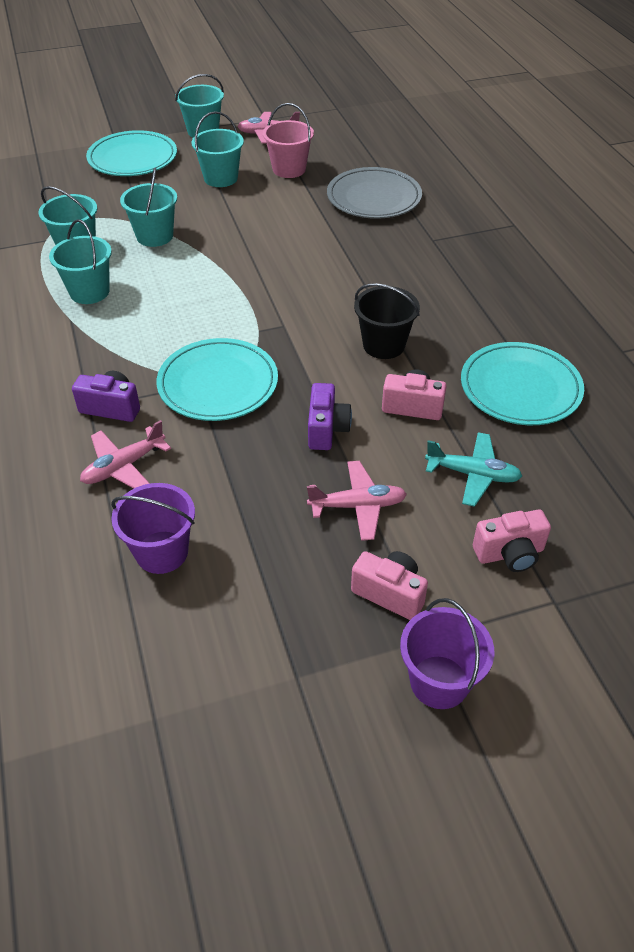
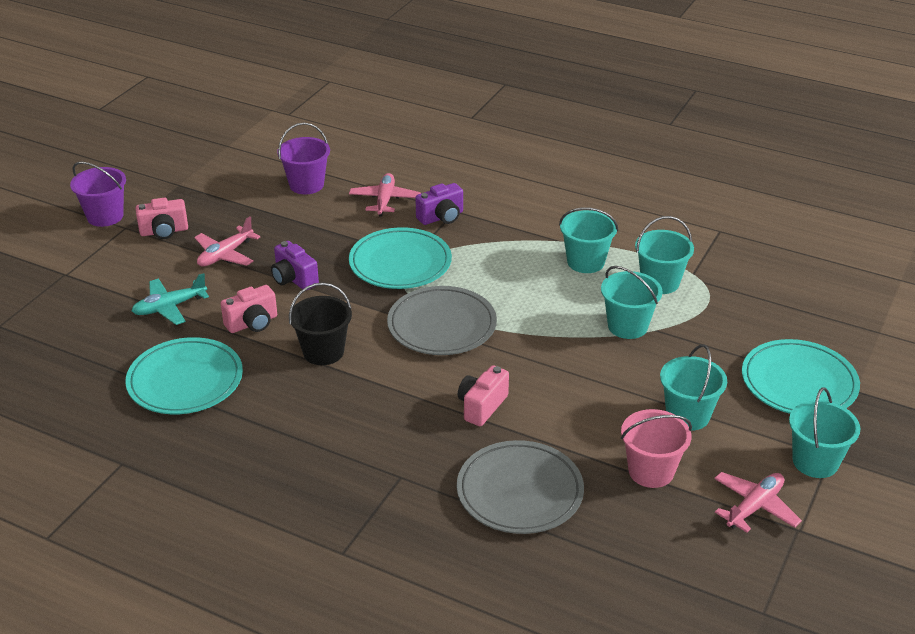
camera: 135 degrees right, 10 degrees down
(269, 311) = (442, 325): none -> grey plate
(509, 553) = (110, 281): pink camera -> pink camera (482, 406)

